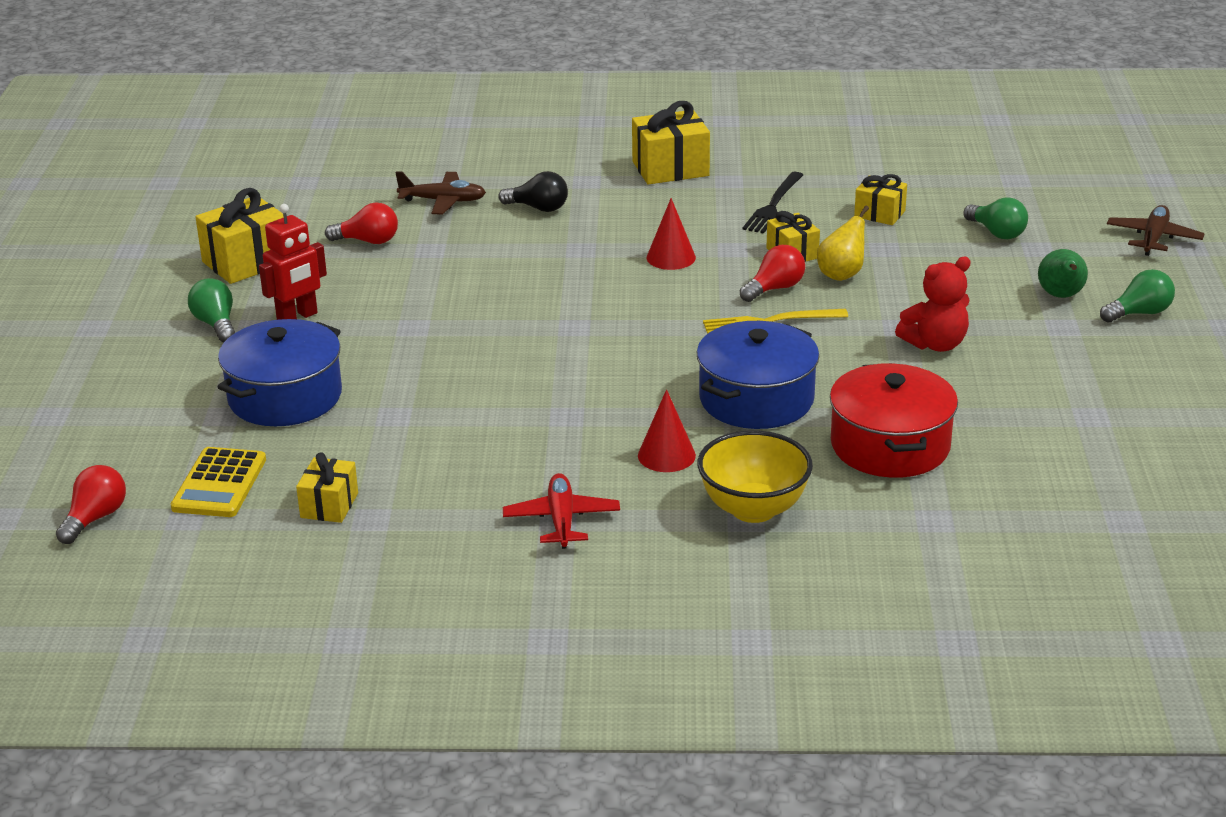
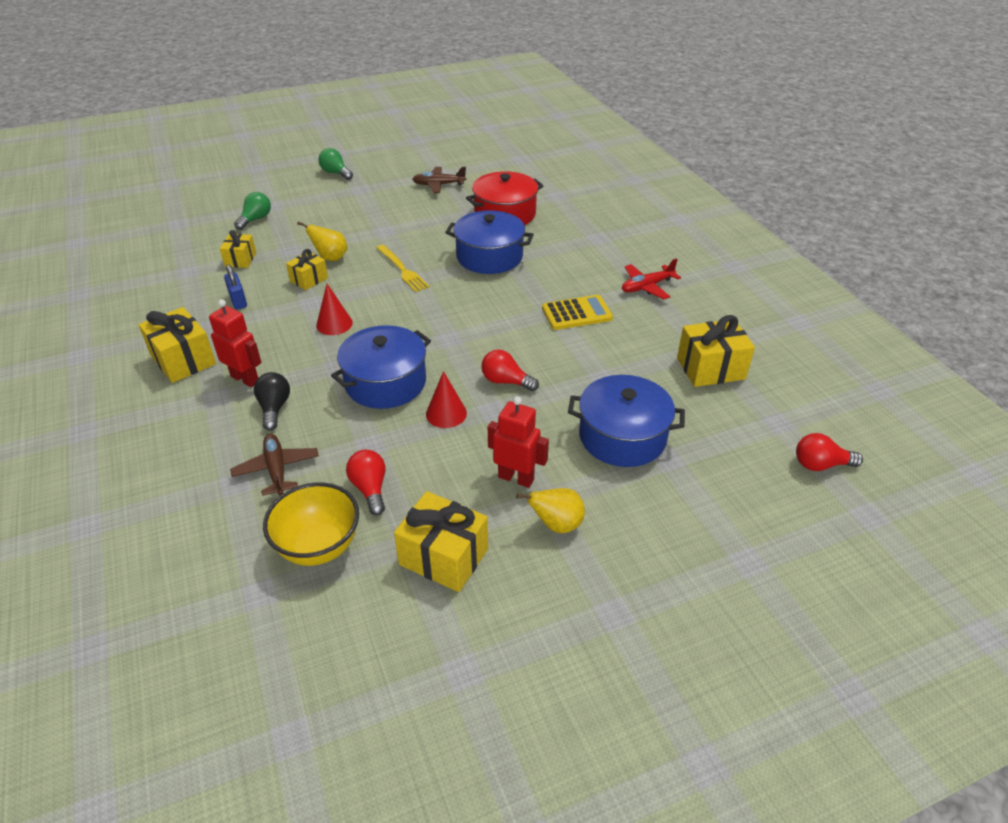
camera: 115 degrees left, 10 degrees up
(216, 324) = (556, 524): green light bulb -> yellow pear
(219, 484) = (735, 423): yellow calculator -> yellow calculator (577, 313)
(329, 505) = (710, 368): yellow gift -> yellow gift, size x1.64
(524, 272) = (385, 382): none -> blue pot
(605, 197) = (245, 379): none -> red robot
(666, 455) = (564, 271): red cone -> red cone (446, 413)
(753, 509) = (588, 237): yellow bowl -> yellow bowl (319, 547)
(773, 205) = (238, 301): black fork -> blue padlock
(774, 288) = (360, 276): red light bulb -> red light bulb (506, 381)
(935, 344) = (398, 218): red teddy bear -> none
(1061, 296) = (326, 193): green pear -> none
(1153, 238) = (248, 177): brown plane -> brown plane (439, 185)

